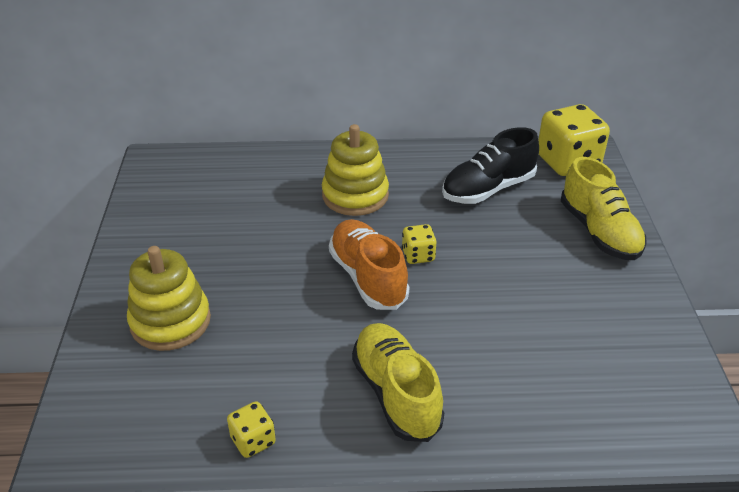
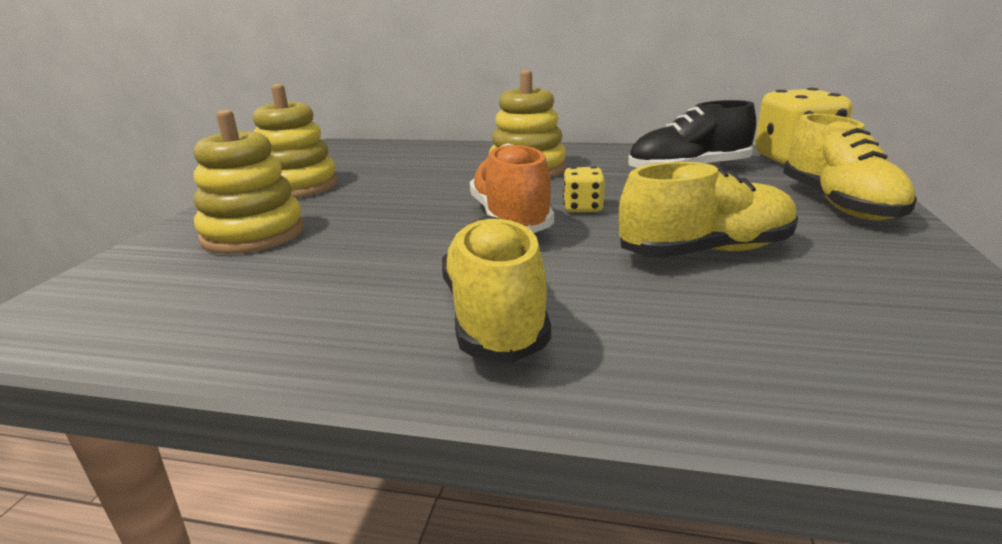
camera: 15 degrees right, 15 degrees down
(160, 243) = (297, 186): none -> yellow stacking toy
(253, 441) = (253, 342): yellow dice -> none
(515, 304) = (706, 251): none -> yellow shoe

